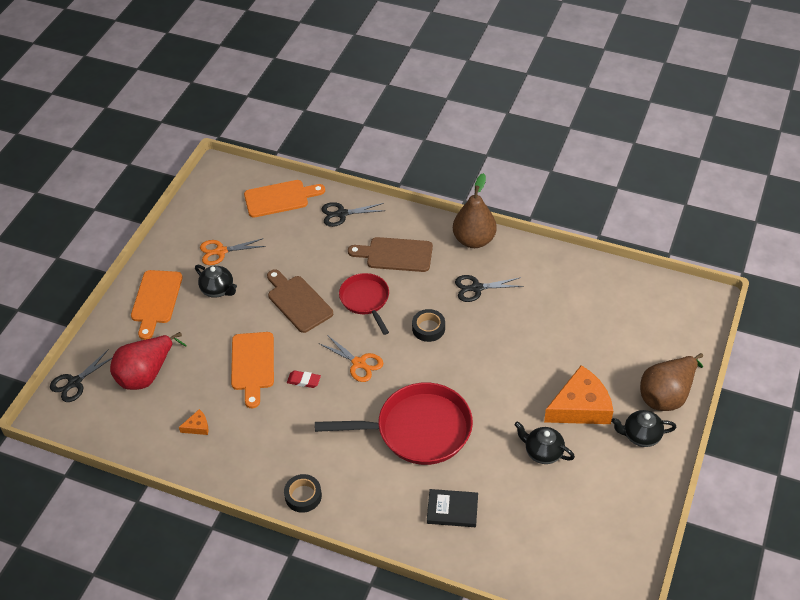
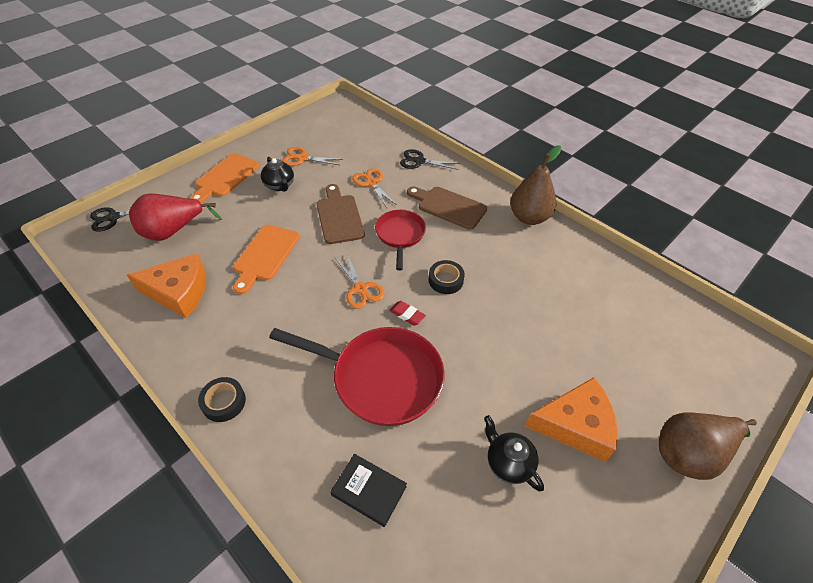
camera: 20 degrees right, 0 degrees up
(197, 426) = (179, 292): orange cheese -> orange cheese, size x2.34
(280, 198) = (375, 135): orange cutting board -> none
(304, 381) = (300, 286): red eraser -> red eraser (407, 315)
(308, 255) = (371, 183): none -> orange scissors
(476, 288) = (512, 260): black scissors -> none
(641, 436) = (640, 493): black teapot -> none

